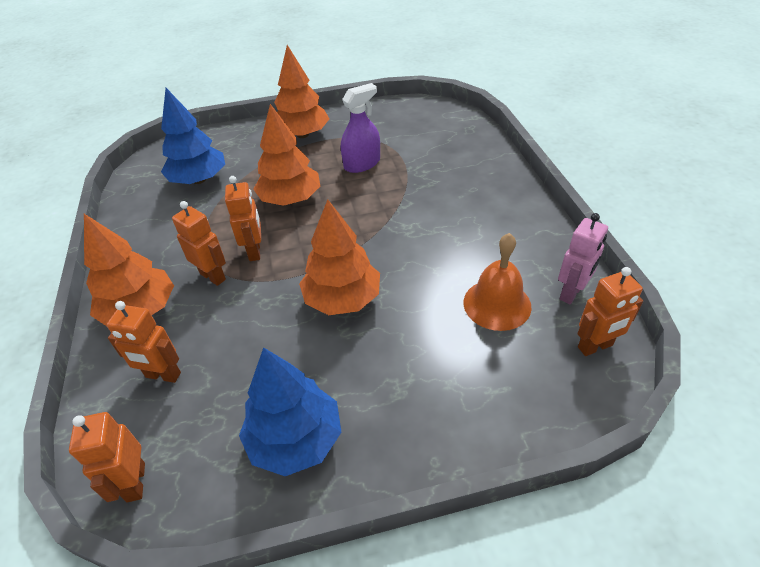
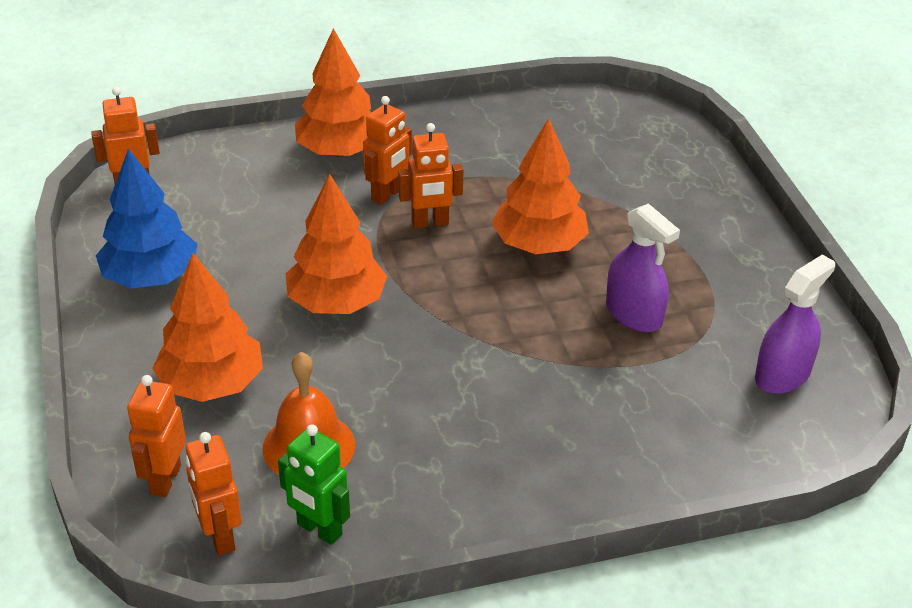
camera: 85 degrees right, 5 degrees down
(163, 375) = (247, 181): orange robot -> orange robot (165, 479)
(199, 180) = (583, 157): blue tree -> none
(302, 134) = (713, 244): orange tree -> orange tree (212, 383)
(411, 120) = (782, 375): none -> purple spray bottle
(571, 293) = (319, 530): pink robot -> green robot

